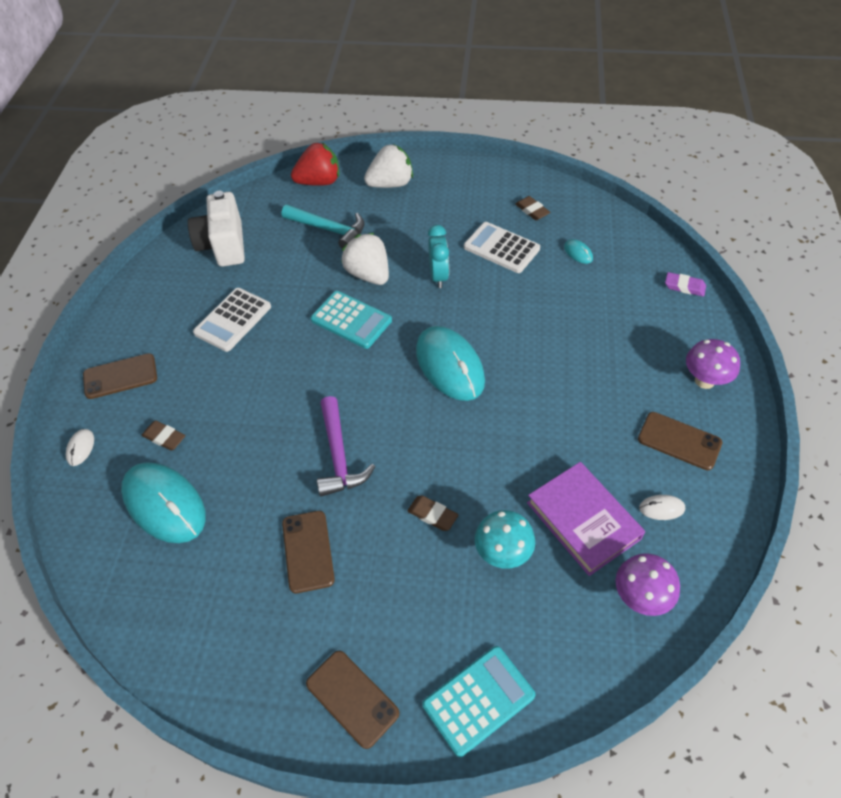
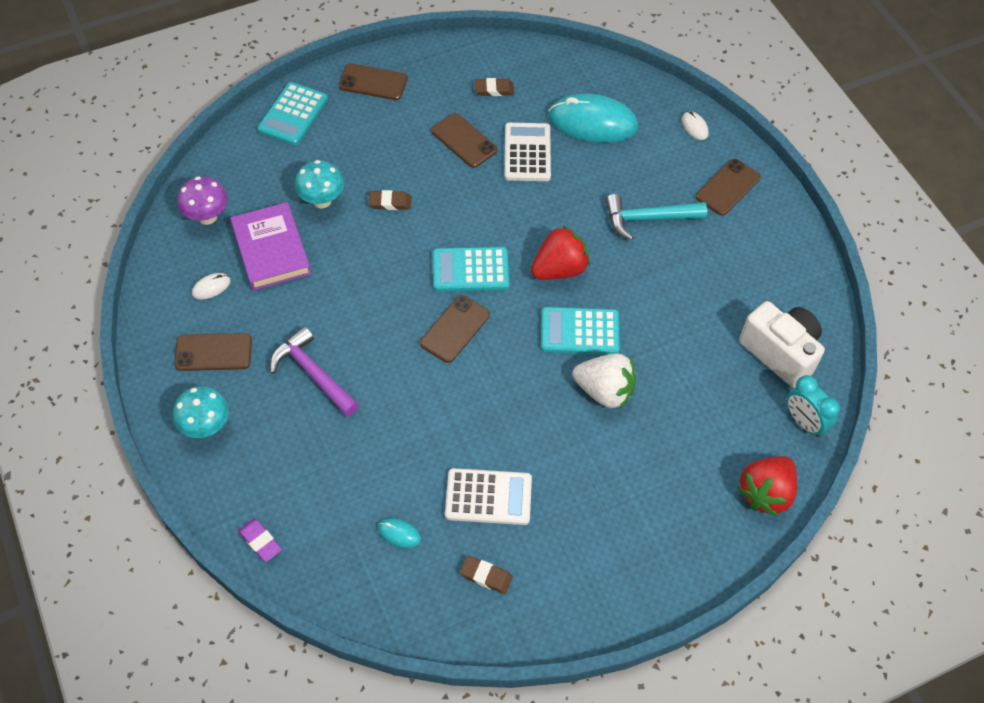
camera: 145 degrees right, 5 degrees up
(164, 437) = (640, 161): brown eraser -> brown eraser (494, 89)
(233, 320) = (688, 279): white calculator -> white calculator (527, 153)
(325, 374) = (559, 269): none -> red strawberry
(329, 230) = (693, 427): turquoise hammer -> turquoise hammer (648, 218)
(338, 456) = (493, 210): purple hammer -> purple hammer (313, 373)
(391, 184) = (681, 534): white strawberry -> none
(401, 409) = (470, 270): none -> turquoise calculator
(438, 276) = (531, 424): turquoise clock -> turquoise clock (804, 422)
(449, 366) = (455, 329): turquoise mouse -> brown phone
(583, 520) = (271, 250): purple book -> purple book turned 45 degrees clockwise
(684, 287) = (260, 541): purple eraser -> purple eraser turned 60 degrees clockwise
(704, 380) = (206, 427): purple mushroom -> turquoise mushroom

